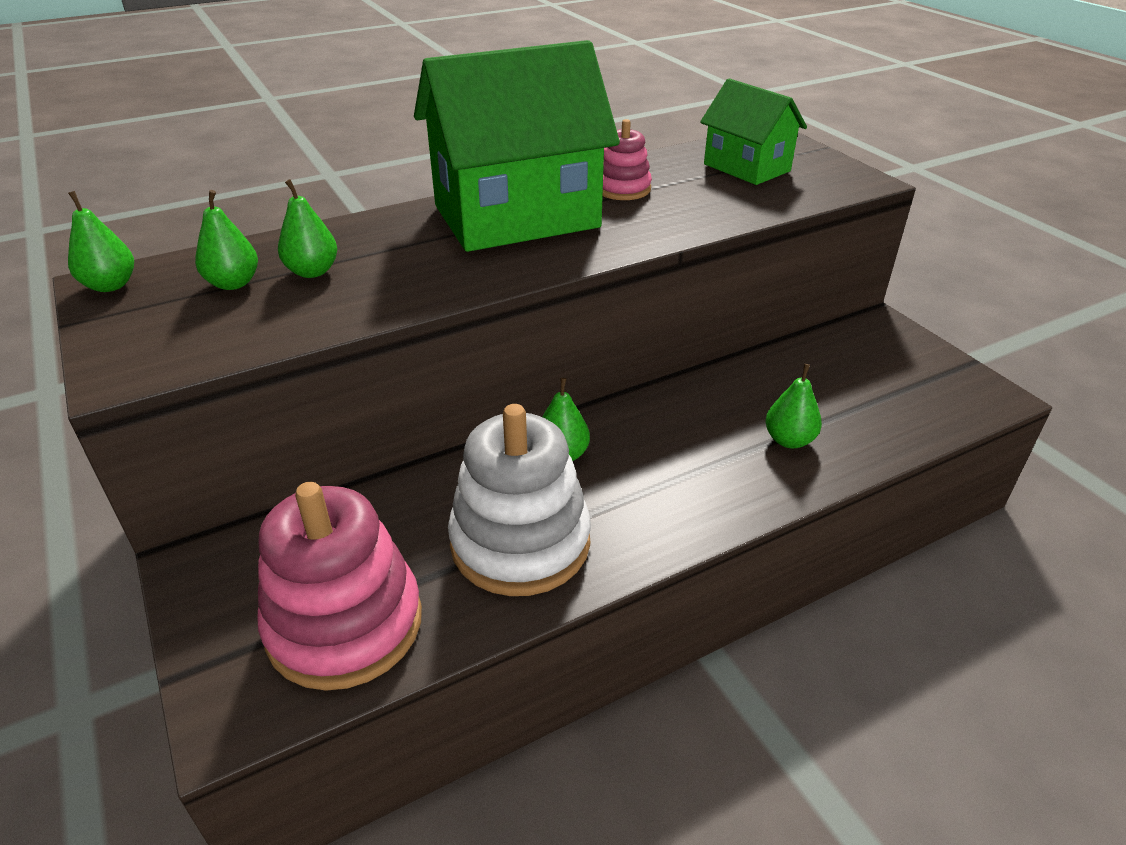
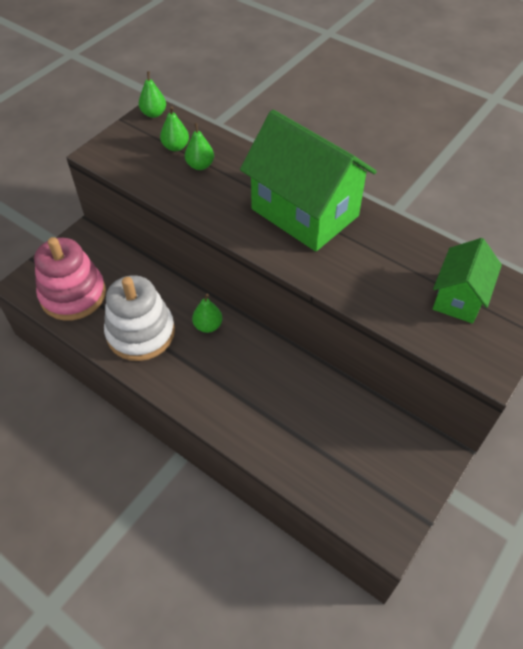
camera: 65 degrees right, 15 degrees up
(623, 189) = (375, 245): pink stacking toy -> none
(789, 440) = (274, 424): green pear -> none

